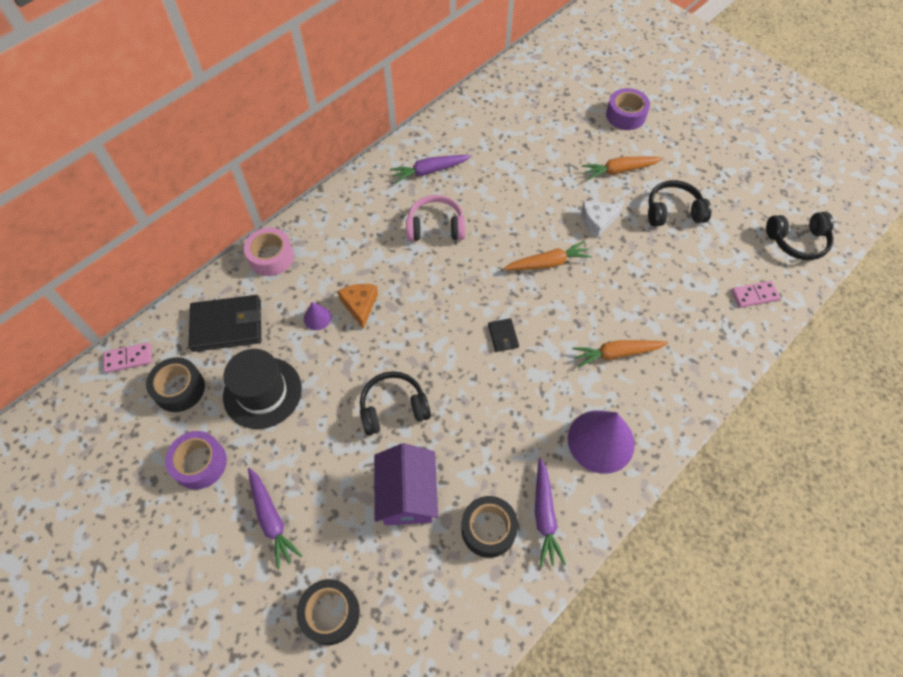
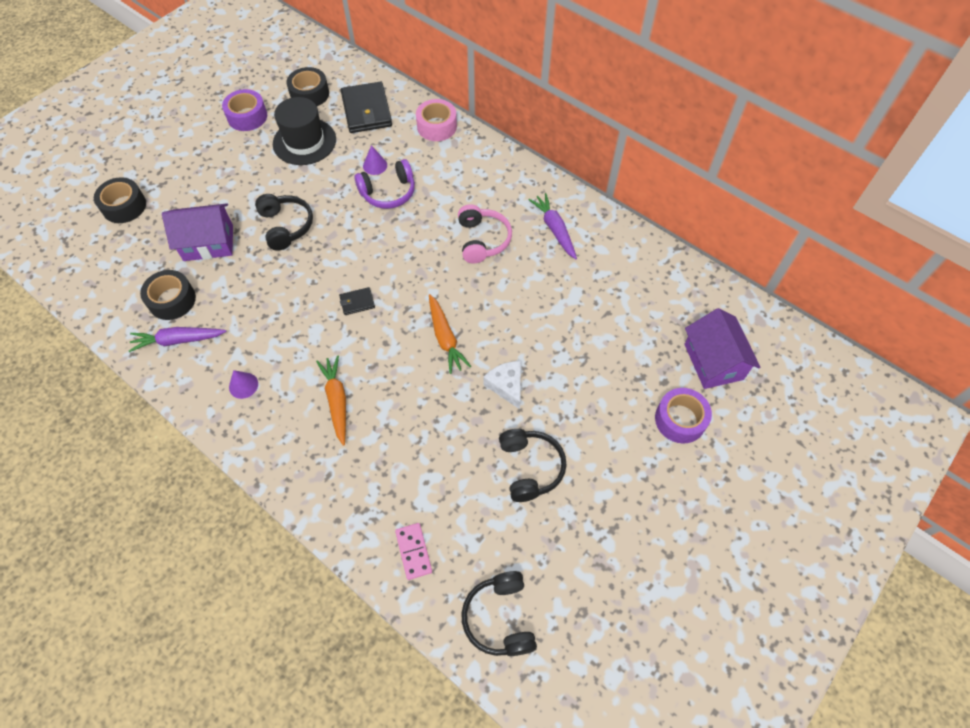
camera: 85 degrees right, 0 degrees up
(128, 358) = (336, 62): pink domino -> none
(271, 519) = (199, 163): purple carrot -> none
(360, 305) = (388, 192): orange cheese -> purple headphones
(574, 88) = (713, 361): none -> purple house
(601, 441) = (243, 385): purple cone -> purple cone, size x0.46
(619, 170) = (586, 410): orange carrot -> none

